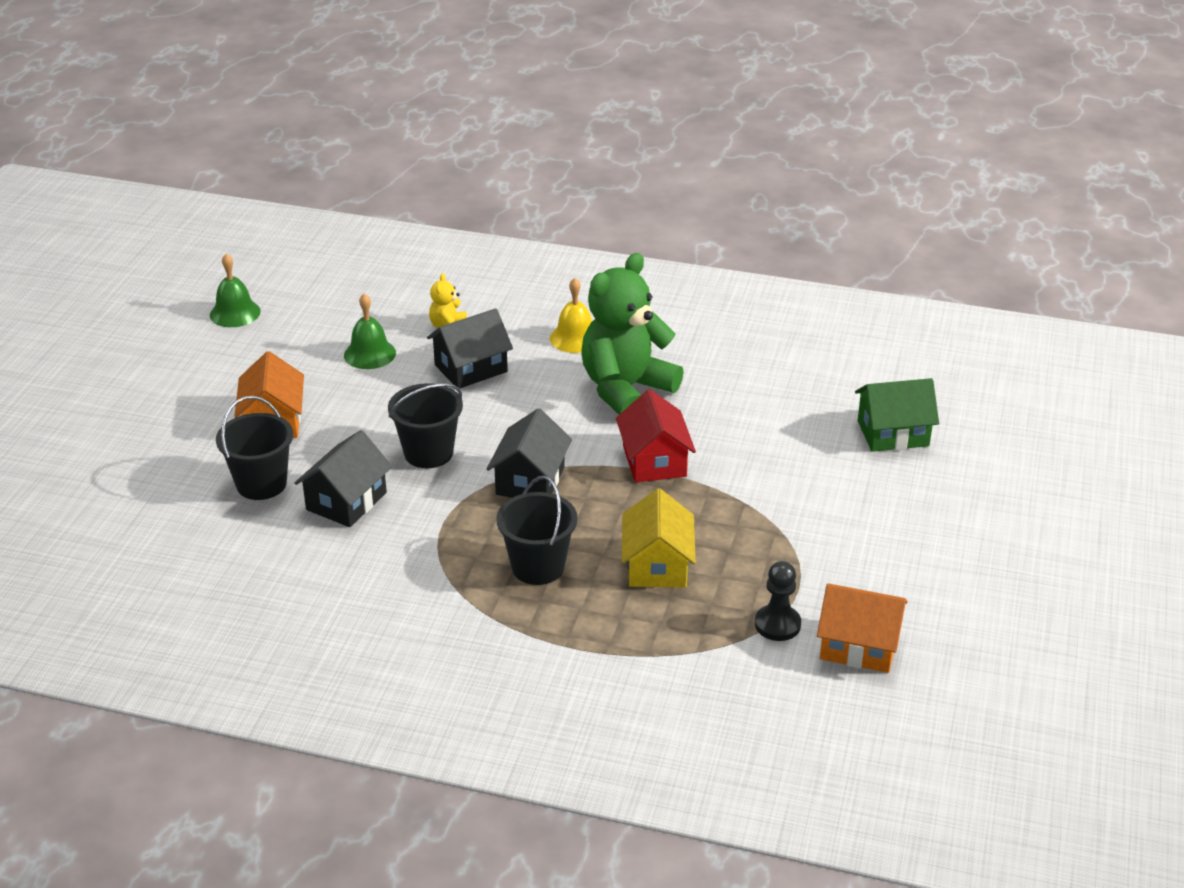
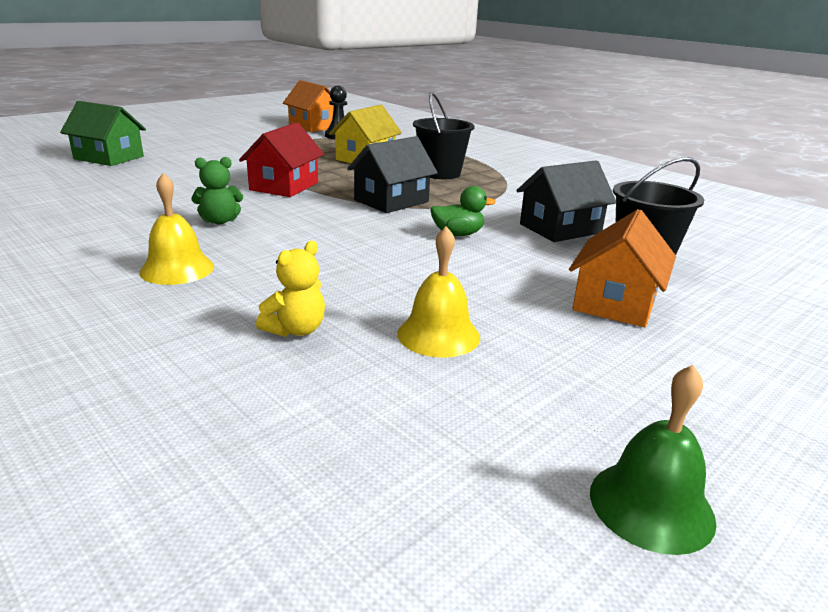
camera: 150 degrees left, 10 degrees down
(369, 354) = (438, 335): green bell -> yellow bell
(428, 453) = (458, 234): black bucket -> green duck
(471, 368) = (332, 279): black house -> none
(626, 390) = (220, 221): green teddy bear -> green teddy bear, size x0.42

